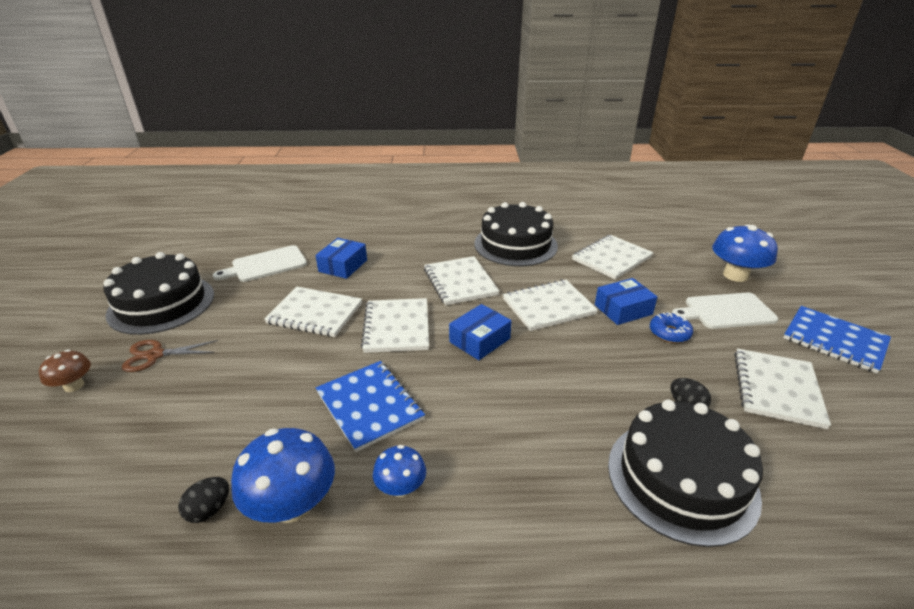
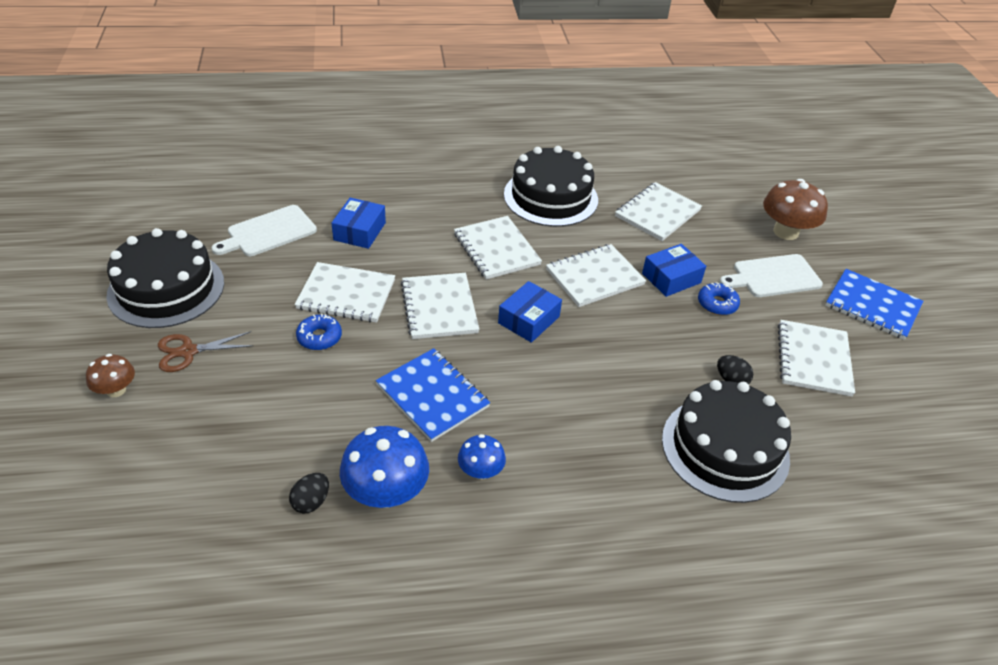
camera: 10 degrees left, 10 degrees up
(278, 348) = (319, 337): none -> blue donut
(735, 275) = (785, 232): blue mushroom -> brown mushroom

